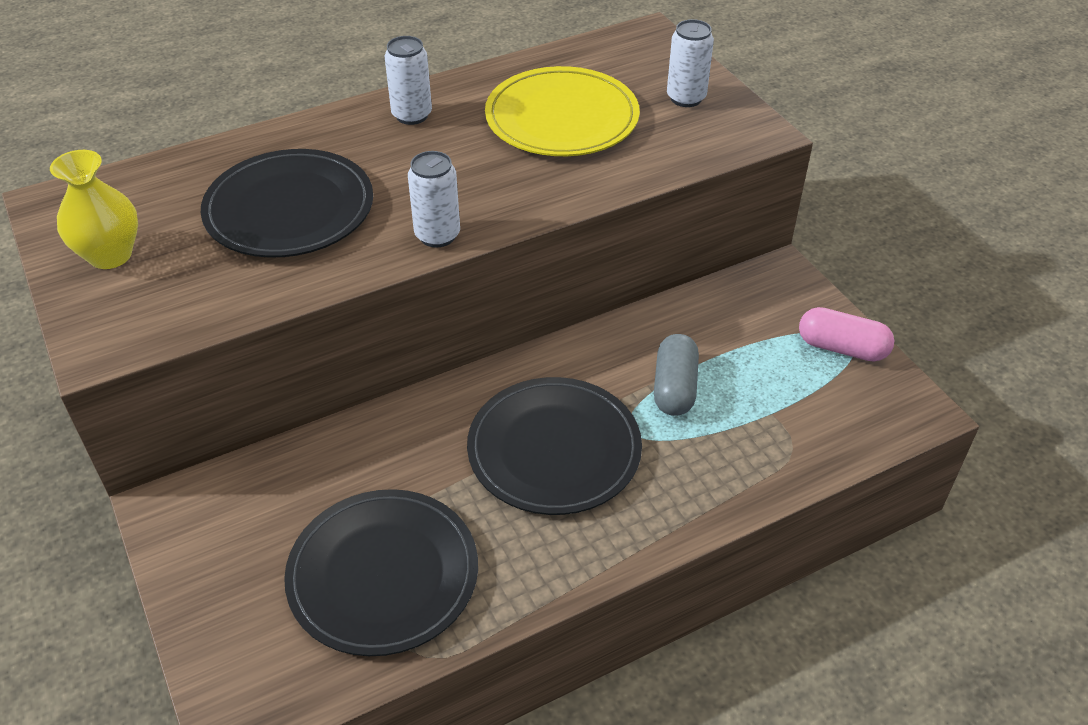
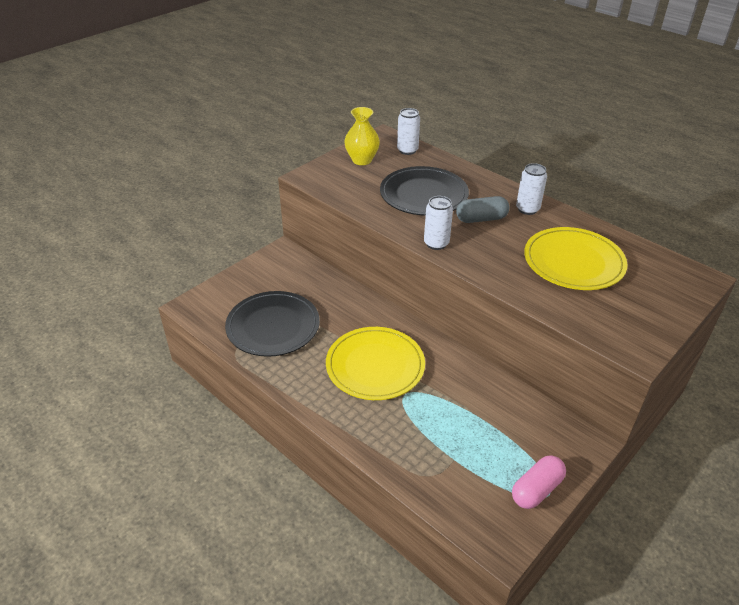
camera: 70 degrees right, 5 degrees down
(554, 449) = (375, 366): black plate -> yellow plate
(674, 387) = (448, 407): grey capsule -> grey capsule (481, 219)
(686, 98) = (644, 309): white can -> white can (407, 150)
(842, 348) = (536, 489): pink capsule -> pink capsule turned 45 degrees clockwise

